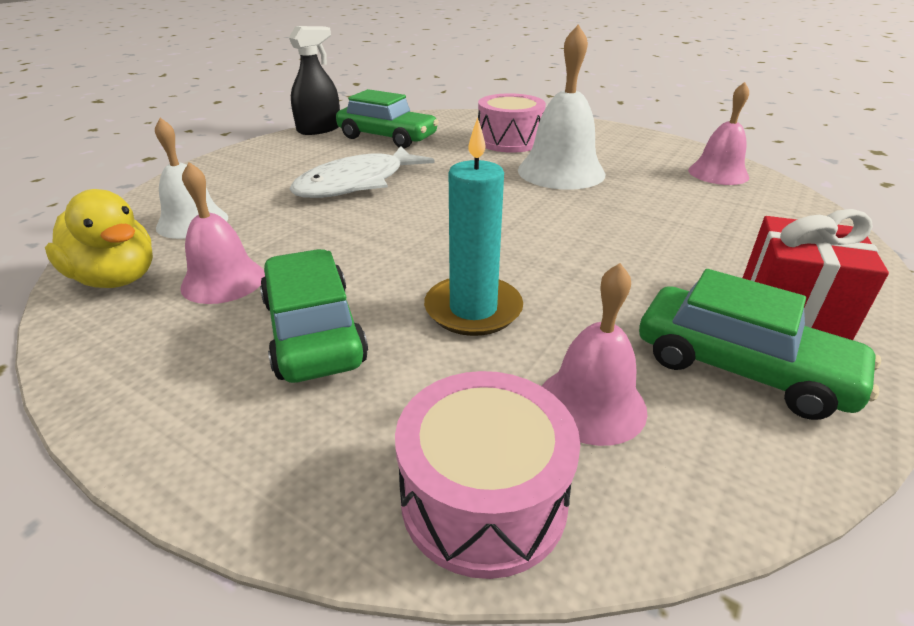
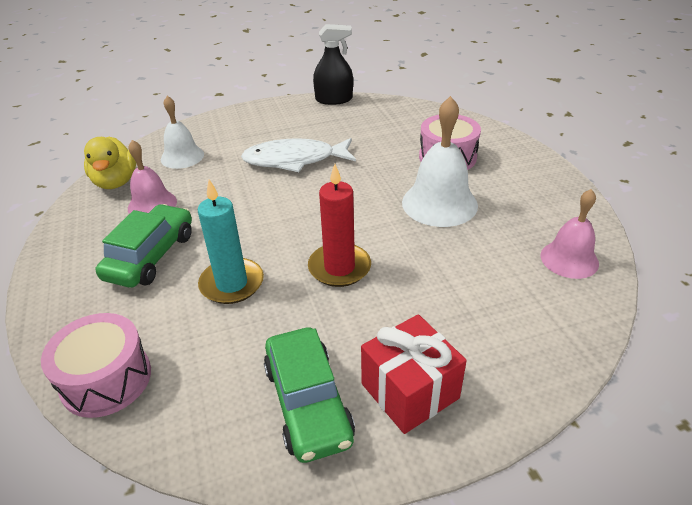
camera: 40 degrees right, 5 degrees up
(387, 137) = (366, 123): green car -> none
(561, 247) = (339, 267): none -> red candle
(591, 404) = (206, 369): pink bell -> none

